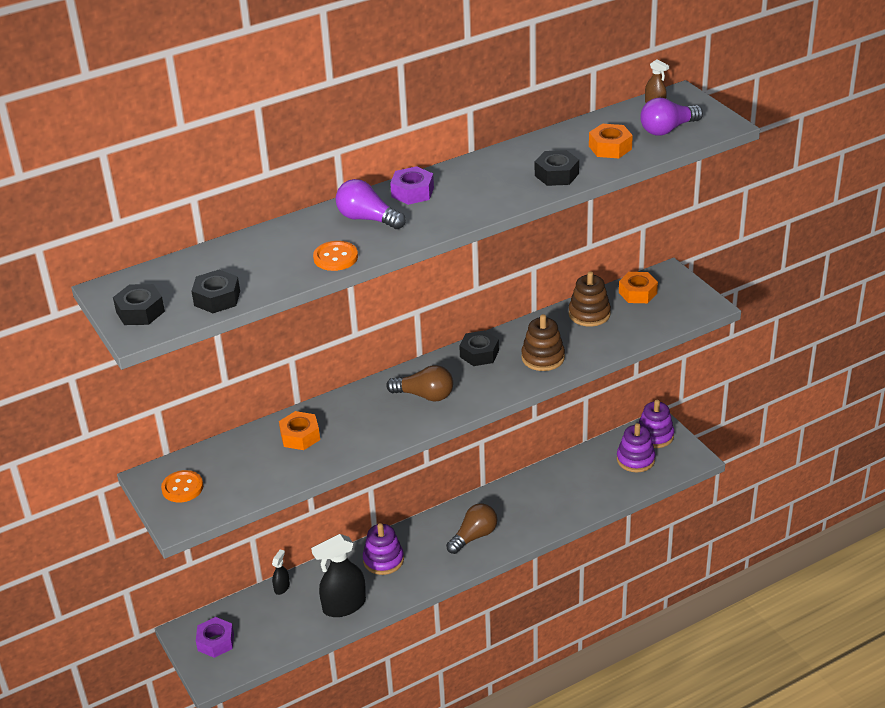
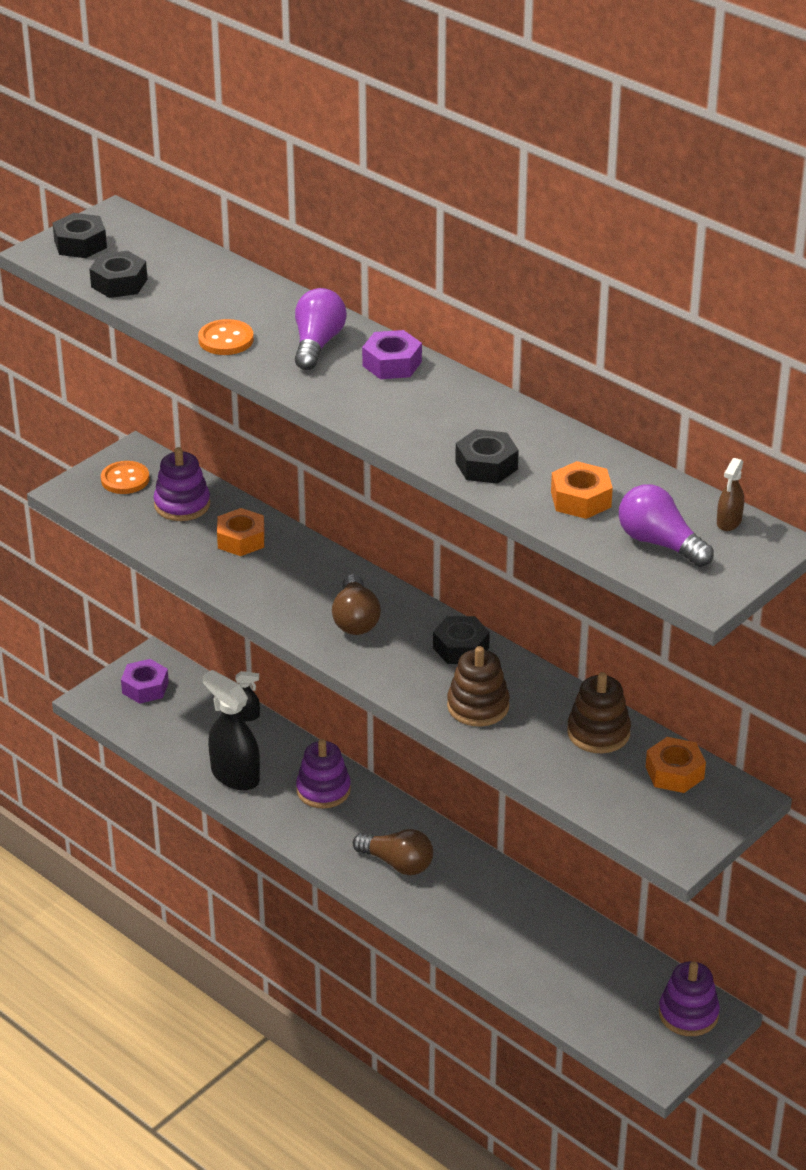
camera: 70 degrees right, 0 degrees up
(635, 459) = (624, 1001): purple stacking toy -> purple stacking toy (182, 505)

